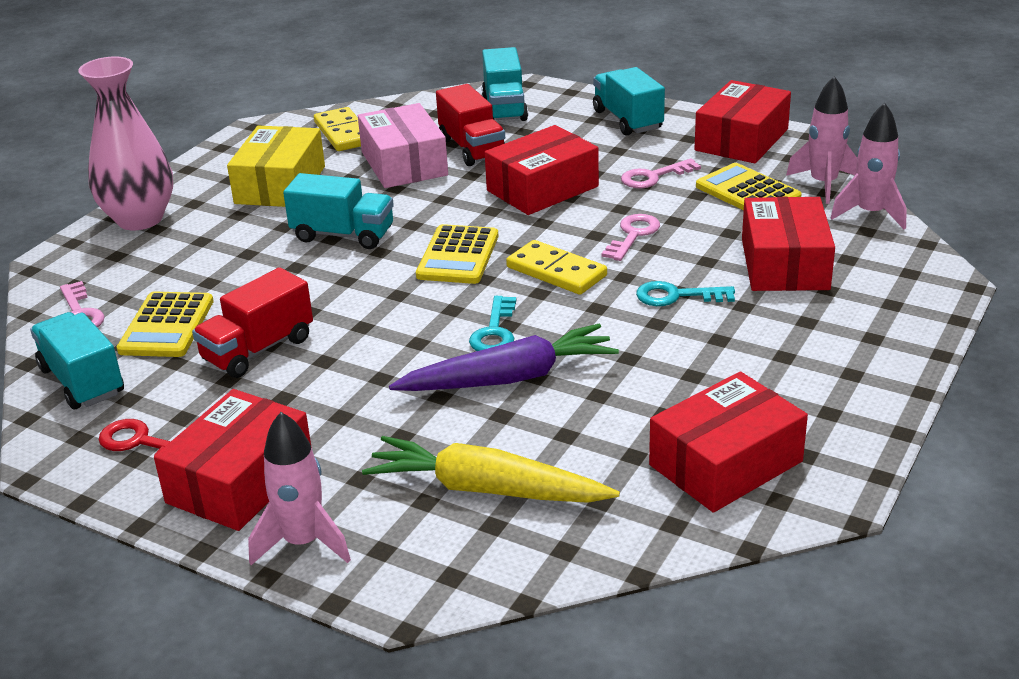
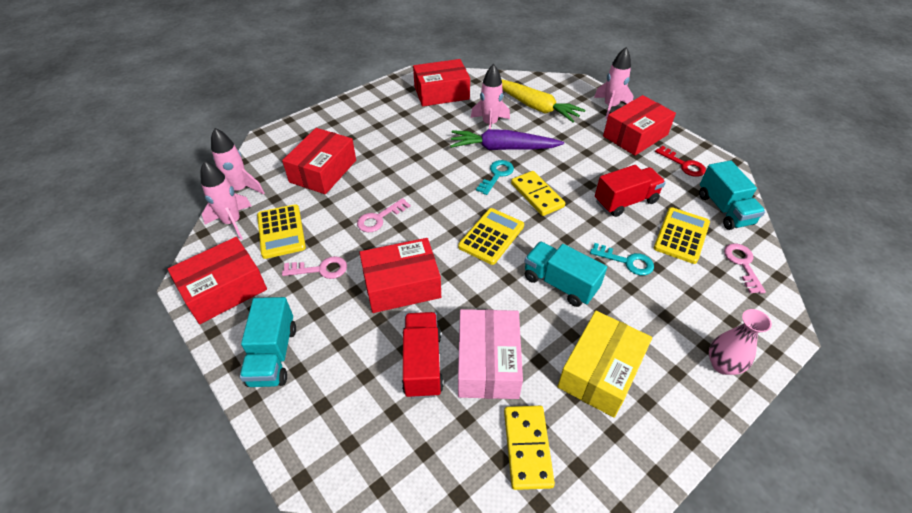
camera: 160 degrees left, 15 degrees up
(140, 219) = (722, 364): pink vase -> pink vase, size x0.58
(504, 108) = (356, 428): turquoise truck -> none
(556, 271) = (442, 204): yellow domino -> yellow domino (537, 195)
(564, 418) = (490, 124): none -> pink rocket
(676, 296) = (393, 168): turquoise key -> turquoise key (627, 261)

